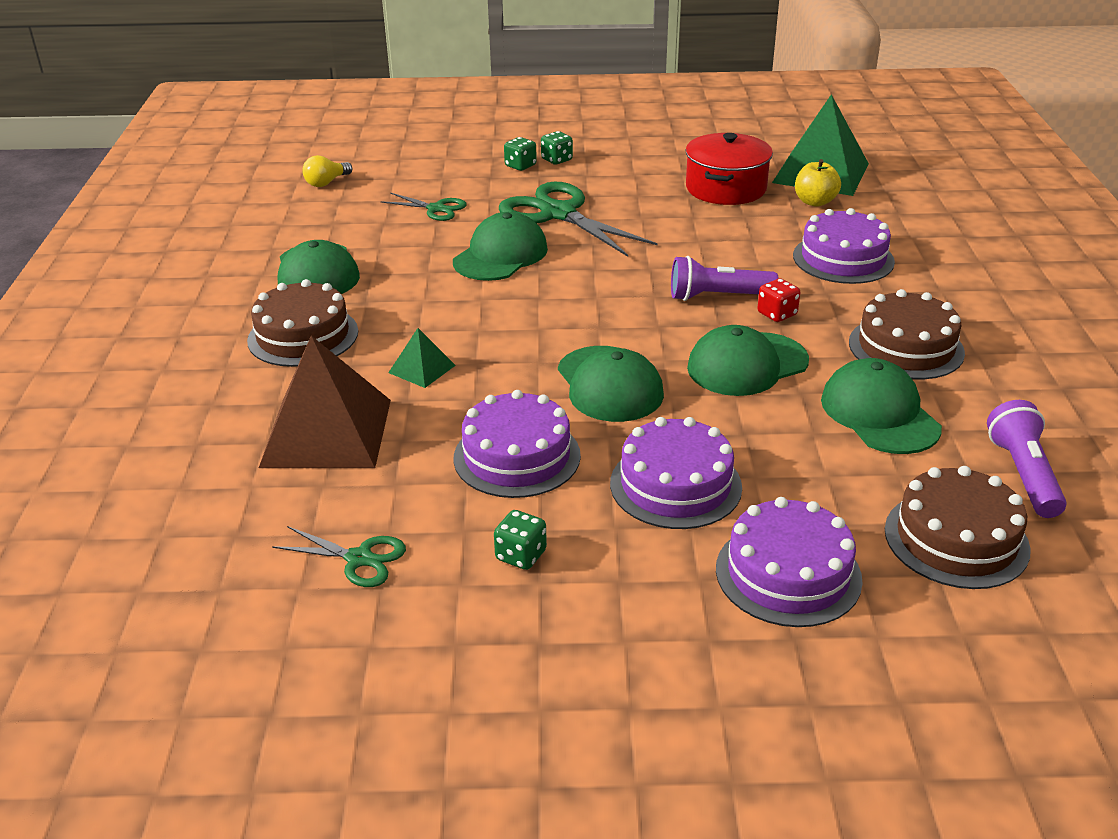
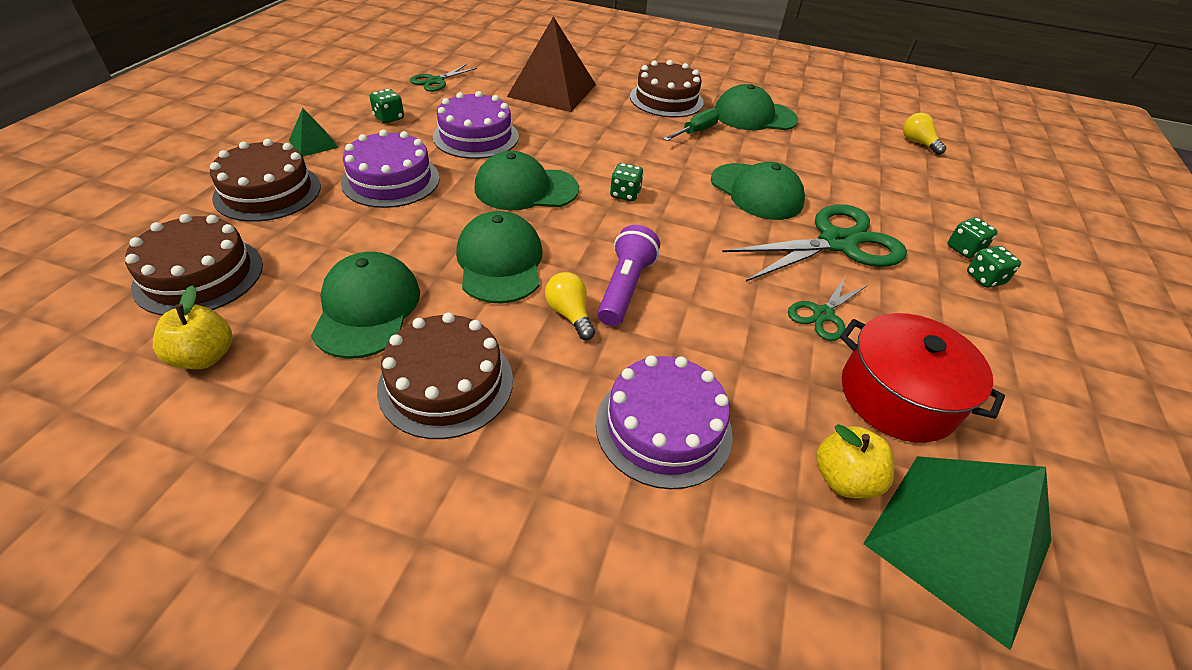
camera: 105 degrees right, 10 degrees up
(387, 303) = (695, 132): none -> green screwdriver
(422, 369) = (599, 127): green pyramid -> green pyramid (313, 144)
(436, 209) = (858, 181): green scissors -> green scissors (823, 314)
(567, 323) = (625, 194): none -> green dice
(777, 314) = (569, 314): red dice -> yellow light bulb
(788, 574) = (268, 192): purple cake -> brown cake
(879, 413) = (367, 308): green cap -> green cap turned 90 degrees counterclockwise
(1023, 474) = (205, 357): purple flashlight -> yellow apple

